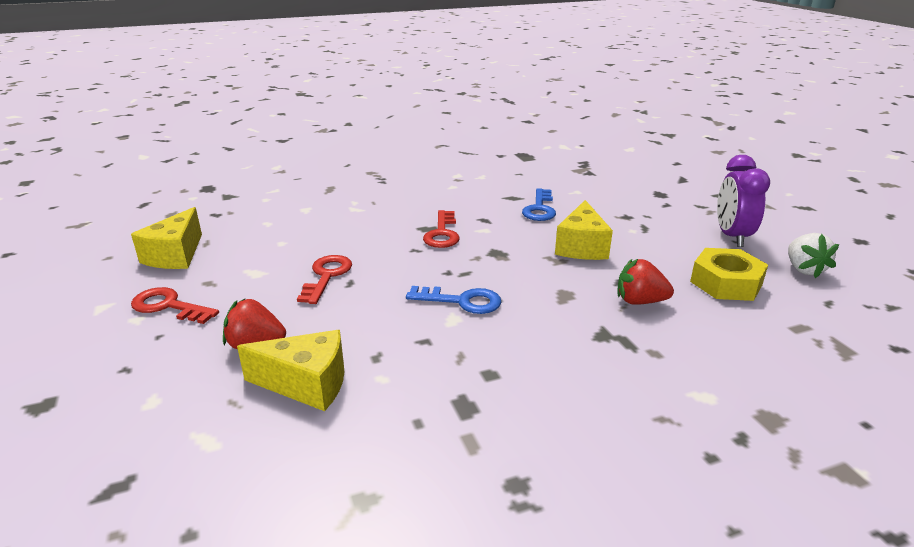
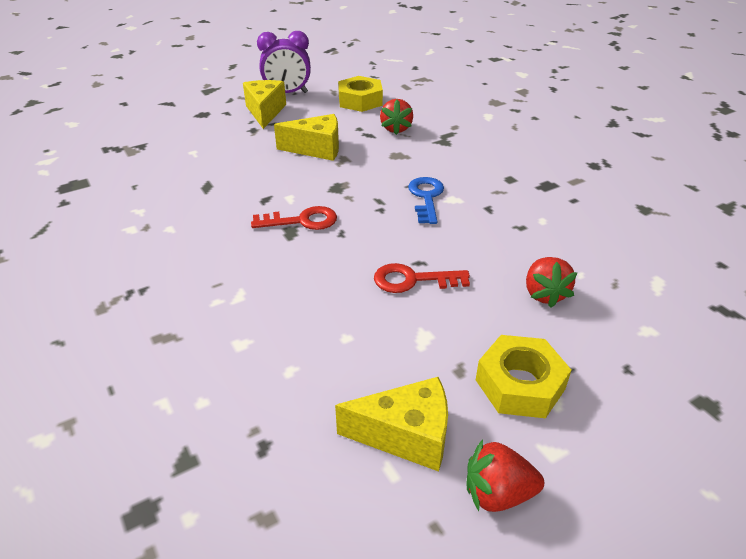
camera: 100 degrees left, 10 degrees up
(101, 280) = (497, 493): none -> red strawberry
(169, 306) = (520, 384): red key -> yellow nut
(307, 384) = (571, 252): yellow cheese -> yellow cheese (265, 112)
(539, 209) = (237, 170): blue key -> none
(804, 269) = (333, 77): white strawberry -> none

